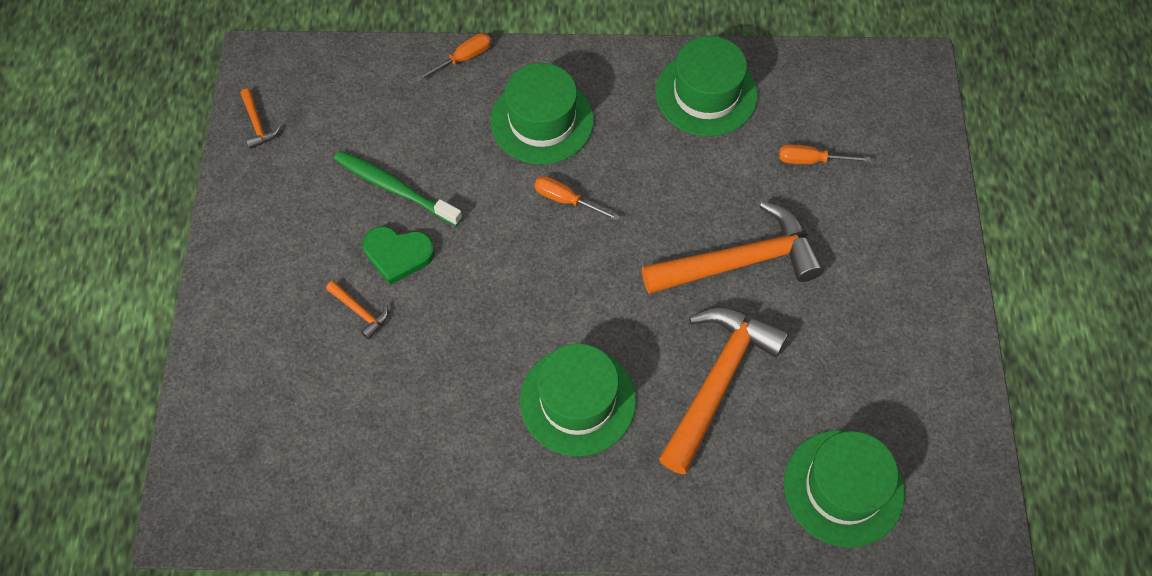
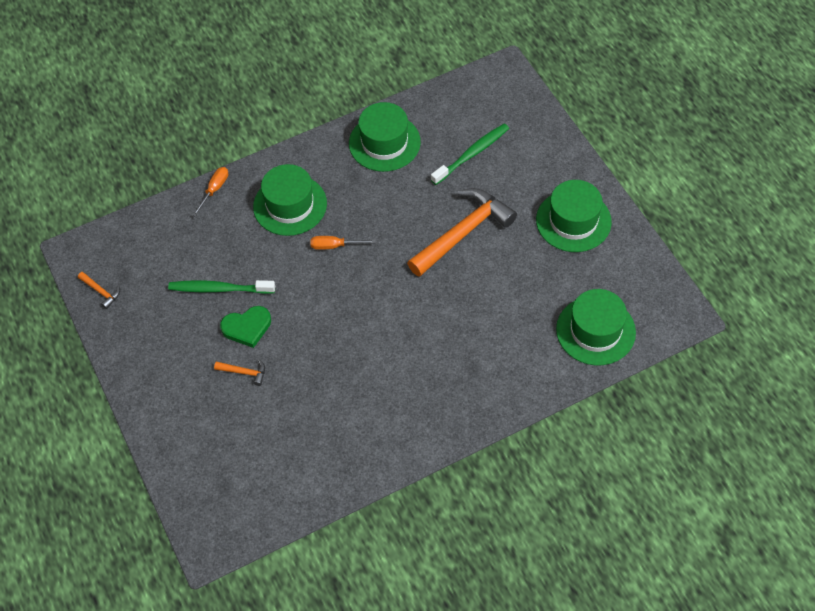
camera: 25 degrees left, 5 degrees down
(577, 400) = (412, 358): green hat -> green hat (573, 221)
(718, 381) = (490, 307): orange hammer -> none
(811, 160) = (472, 154): orange screwdriver -> green toothbrush

